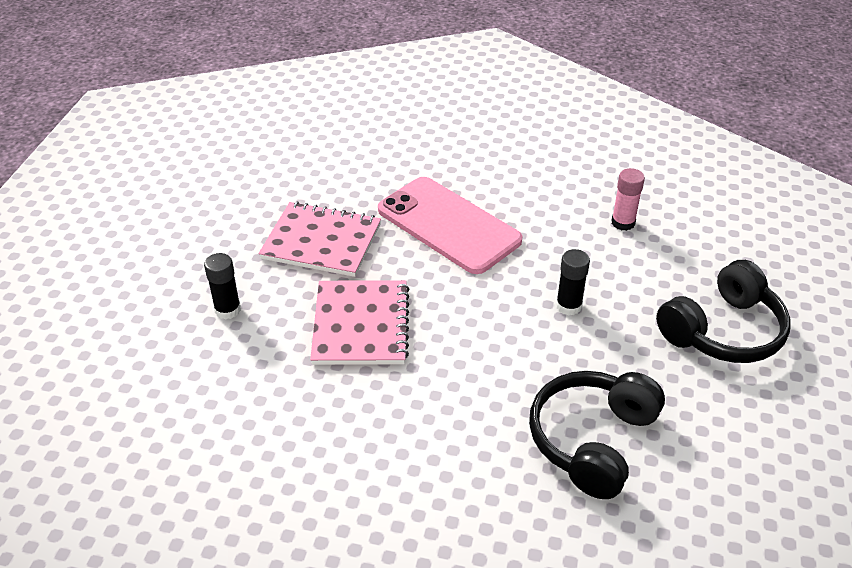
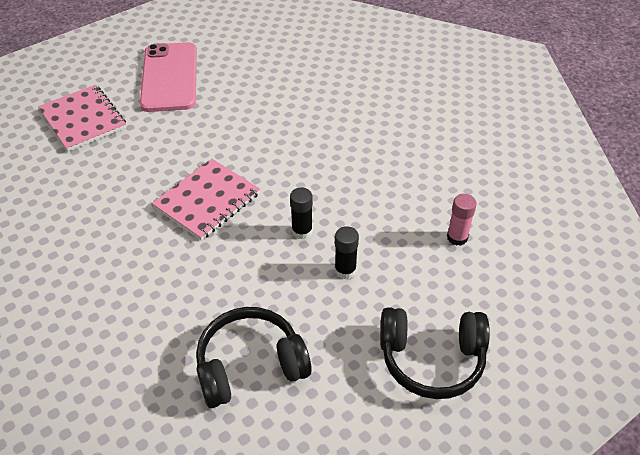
camera: 40 degrees right, 5 degrees up
(227, 310) = (150, 147): black glue stick -> black glue stick (302, 231)
(321, 242) = (246, 135): pink notebook -> pink notebook (83, 119)
(448, 225) = (334, 169): pink phone -> pink phone (170, 77)

